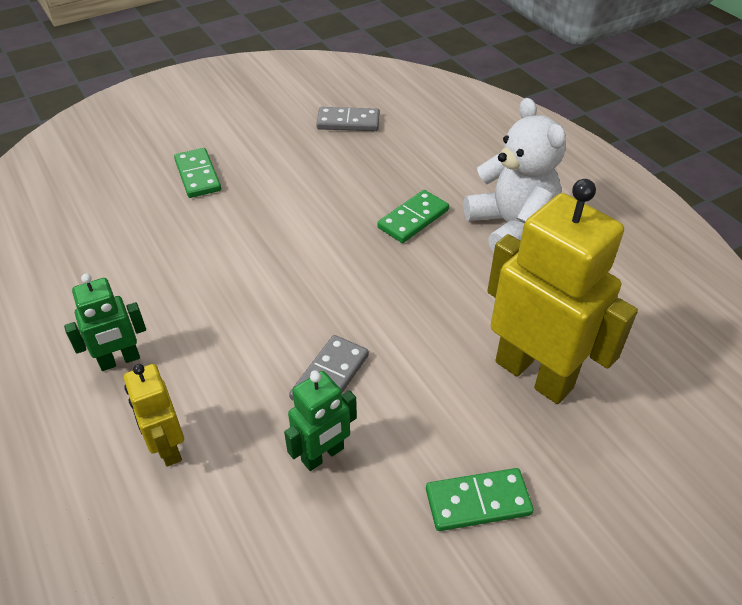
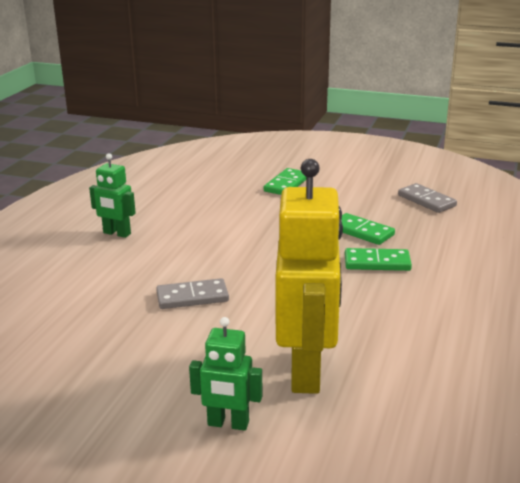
camera: 50 degrees right, 20 degrees down
(168, 447) = (77, 274): yellow robot -> none
(323, 455) = (130, 322): green robot -> green robot (228, 424)
(478, 502) = (162, 394): green domino -> green domino (361, 232)
(511, 226) = (441, 301): white teddy bear -> none

